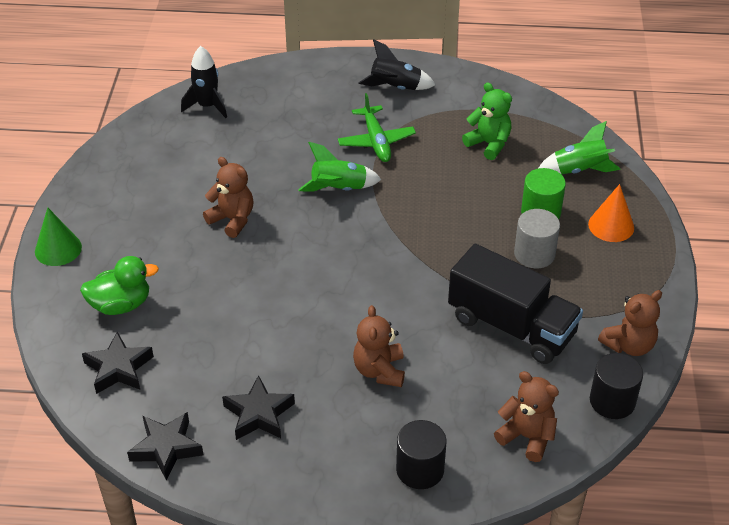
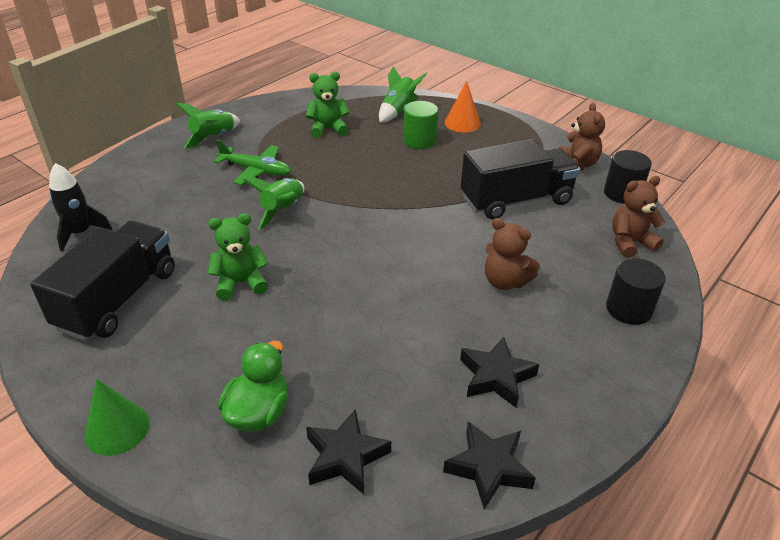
camera: 55 degrees left, 5 degrees down
(161, 172) = (118, 299): none -> black truck
(232, 220) = (241, 283): brown teddy bear -> green teddy bear
(395, 88) = (213, 138): black rocket -> green rocket
(534, 254) = (456, 160): grey cylinder -> none

